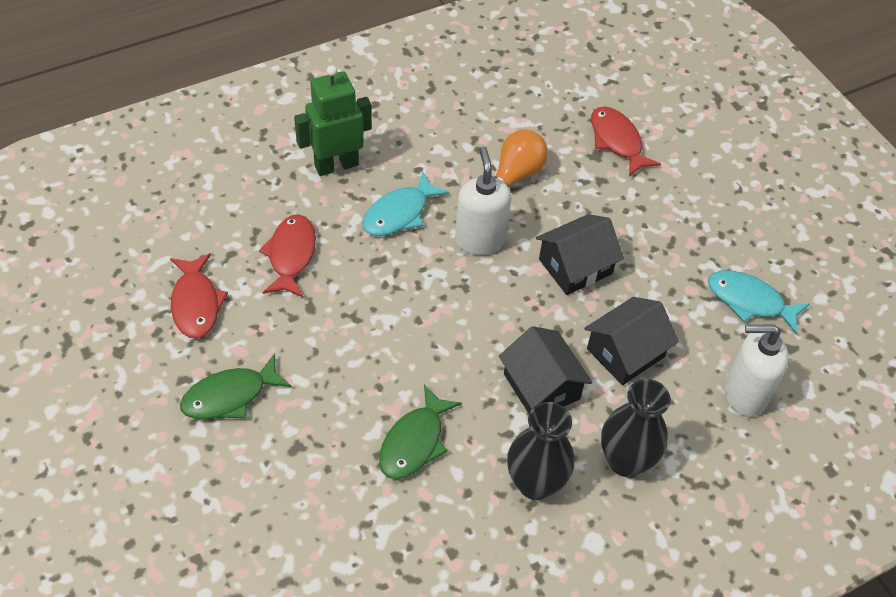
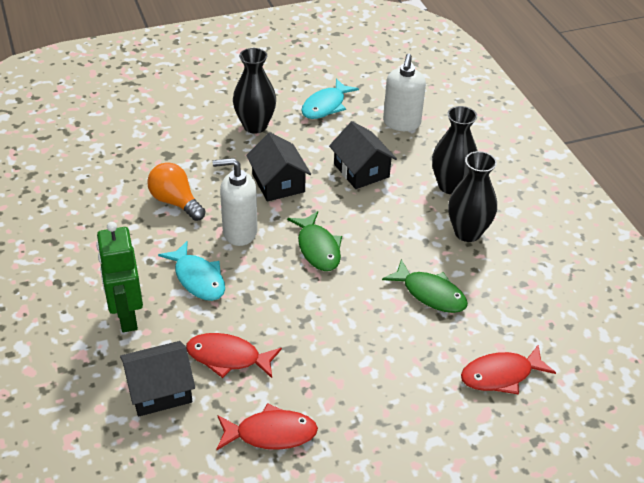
camera: 80 degrees left, 10 degrees down
(230, 396) = (377, 411): green fish -> green fish (318, 248)
(541, 386) = (386, 217): black house -> black house (160, 390)
(617, 141) = (157, 140): red fish -> red fish (501, 375)
(678, 230) = (255, 126): none -> black vase

